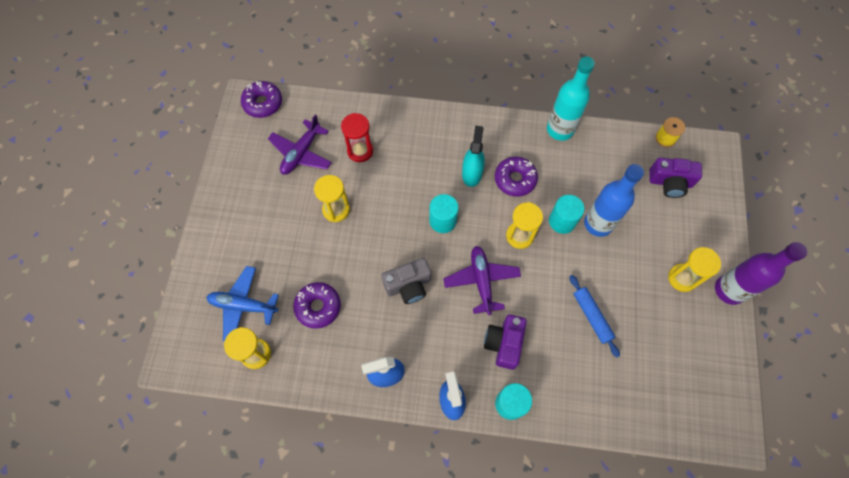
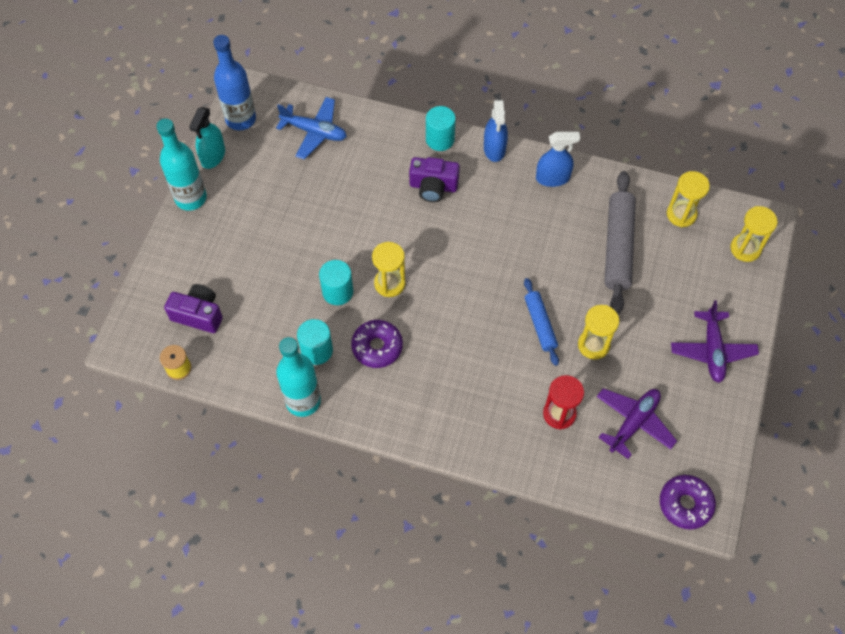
camera: 170 degrees left, 5 degrees down
(243, 306) = (696, 260): blue plane -> blue plane (314, 132)
(318, 307) = (617, 247): purple donut -> grey rolling pin
(408, 285) = (520, 253): grey camera -> none
(443, 220) = (472, 313): turquoise cylinder -> turquoise cylinder (317, 350)
(472, 173) = (426, 362): turquoise spray bottle -> turquoise spray bottle (213, 156)
(481, 281) = (442, 245): purple plane -> purple plane (712, 350)
(504, 343) = (433, 186): purple camera -> purple camera turned 75 degrees clockwise
(592, 316) = (339, 196): blue rolling pin -> blue rolling pin (540, 324)
(598, 223) = (298, 283): blue bottle -> blue bottle (241, 119)
(682, 278) = (233, 216): yellow hourglass -> yellow hourglass (745, 249)
(729, 290) = (191, 198): purple bottle -> turquoise bottle

